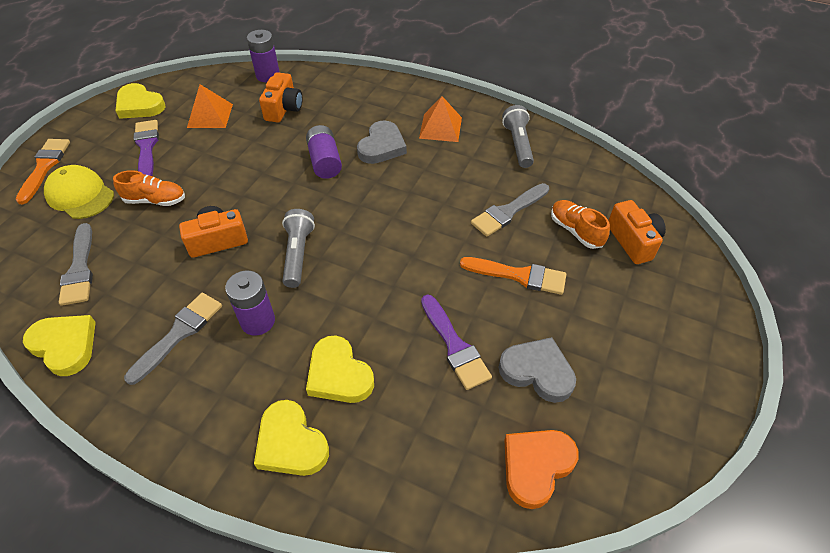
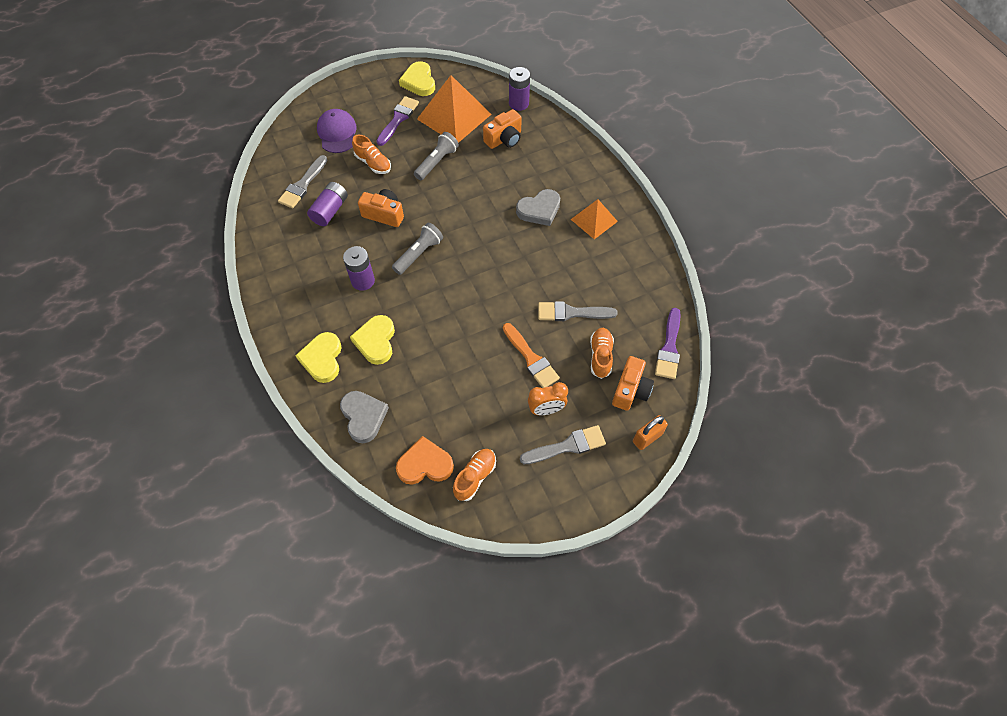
camera: 40 degrees right, 10 degrees up
(44, 167) = (333, 100): orange brush -> none
(65, 345) = (264, 228): yellow heart -> none
(80, 195) = (337, 133): yellow cap -> purple cap
(179, 334) = (319, 260): grey brush -> grey brush (567, 446)
(210, 115) = (454, 116): orange pyramid -> orange pyramid, size x1.73
(325, 161) = (492, 198): purple battery -> purple battery (330, 210)
(454, 345) = (450, 371): purple brush -> purple brush (669, 347)
(518, 144) = (634, 268): grey flashlight -> grey flashlight (437, 162)
(537, 371) = (479, 420): grey heart -> grey heart (363, 417)
(586, 312) = (546, 409): none -> orange clock
(600, 434) = (475, 477): none -> orange shoe
(694, 271) = (647, 438): none -> orange padlock

